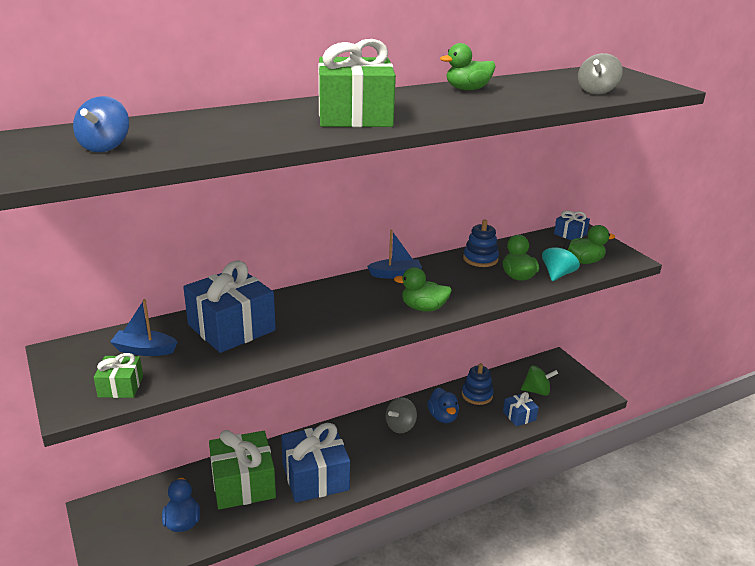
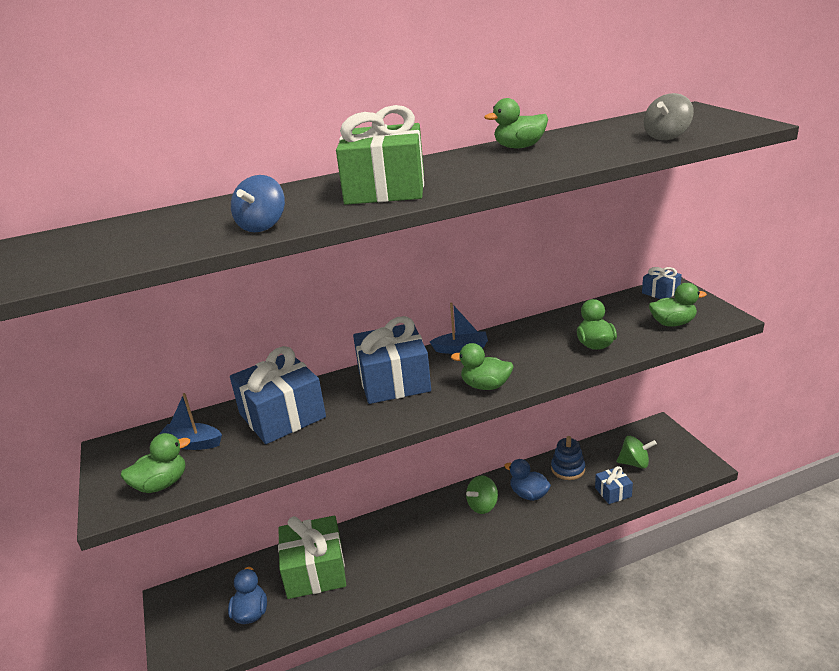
camera: 10 degrees right, 0 degrees up
(105, 147) = (116, 245): blue spinning top -> blue spinning top (262, 226)
(121, 386) = (161, 484): green gift -> green duck
(315, 477) = (389, 563): blue gift -> blue gift (394, 381)
(400, 426) = (482, 506): grey spinning top -> green spinning top
(443, 417) = (529, 494): blue duck -> blue duck turned 135 degrees clockwise
(480, 259) = (556, 326): blue stacking toy -> none
(557, 274) = (640, 340): turquoise spinning top -> none

